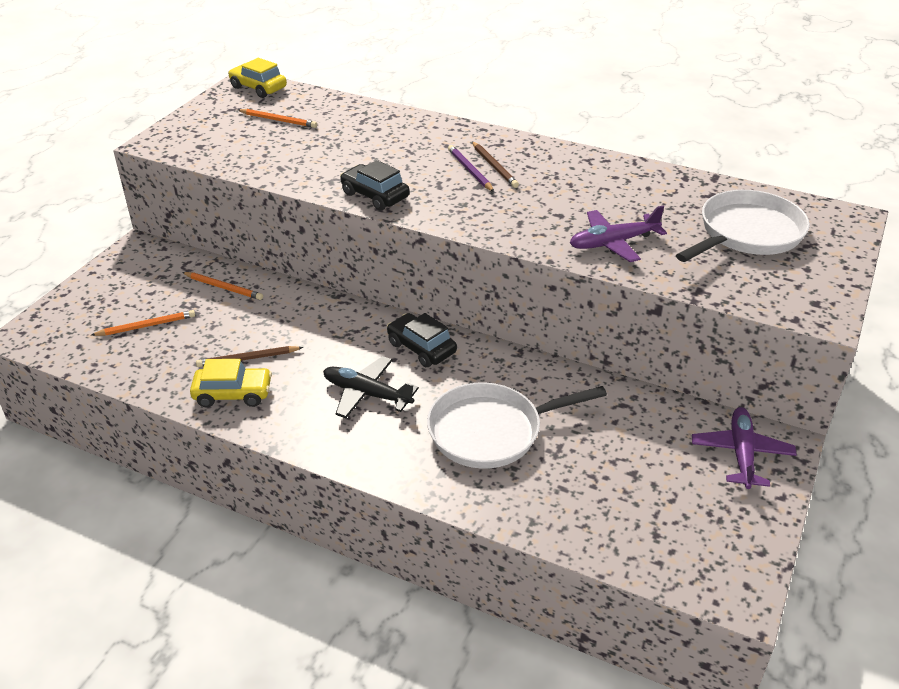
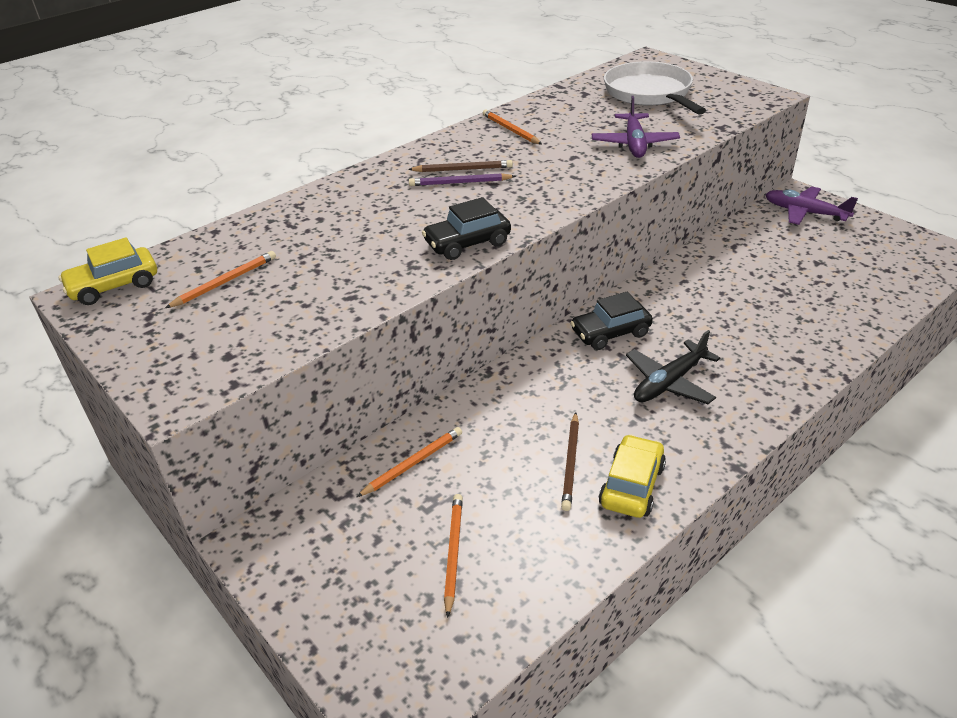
camera: 65 degrees left, 0 degrees up
(491, 431) = (748, 318): white pan -> none
(589, 172) = (511, 130): none -> orange pencil

